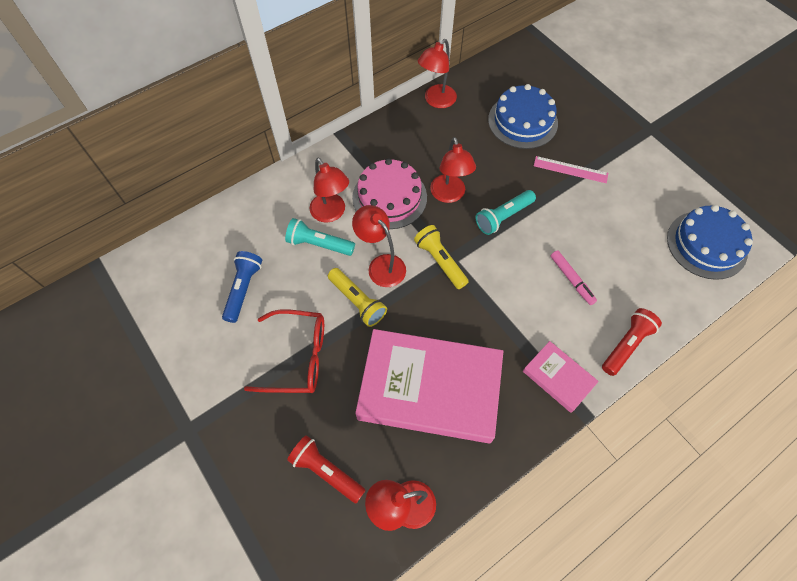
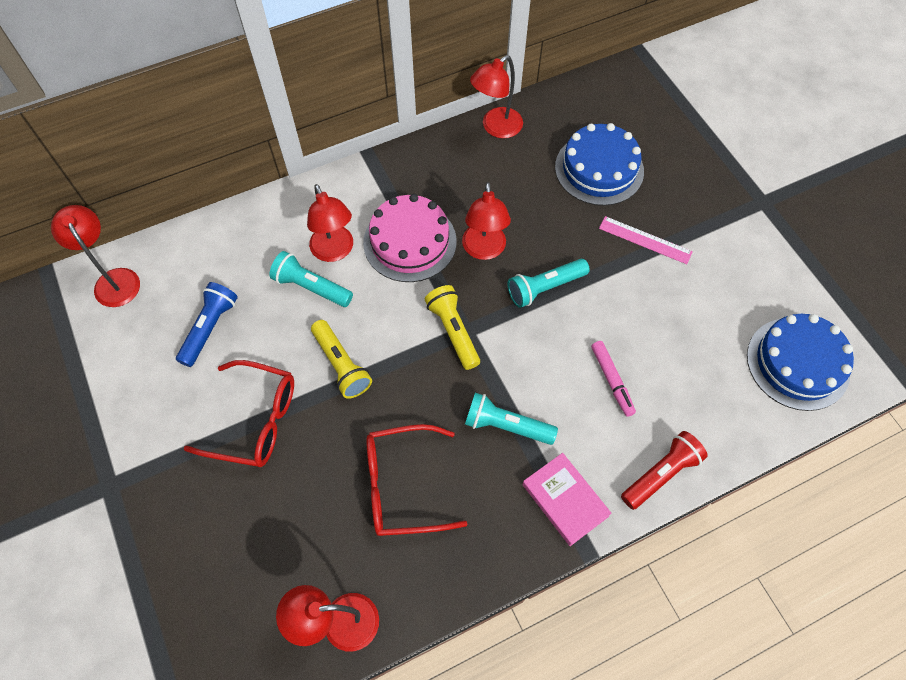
camera: 10 degrees right, 0 degrees up
(326, 471) = (258, 563): red flashlight -> none
(381, 265) = (380, 324): red lamp -> red lamp (113, 280)
(430, 388) = (404, 485): pink book -> red glasses
(499, 327) = (506, 425): none -> turquoise flashlight

